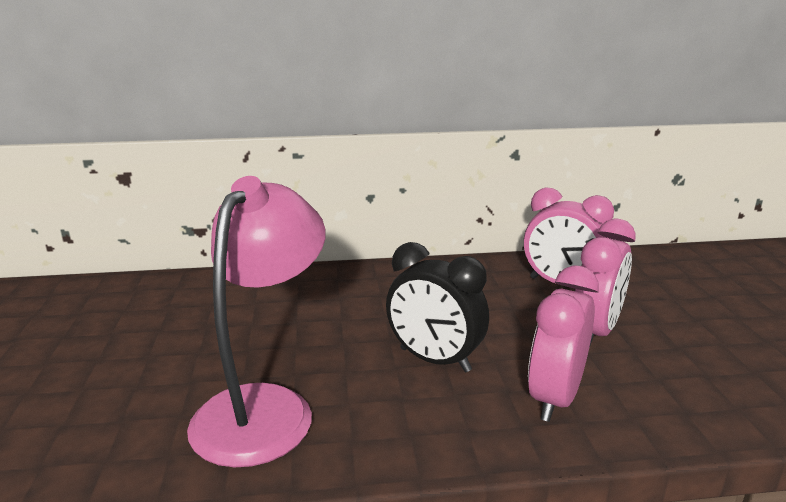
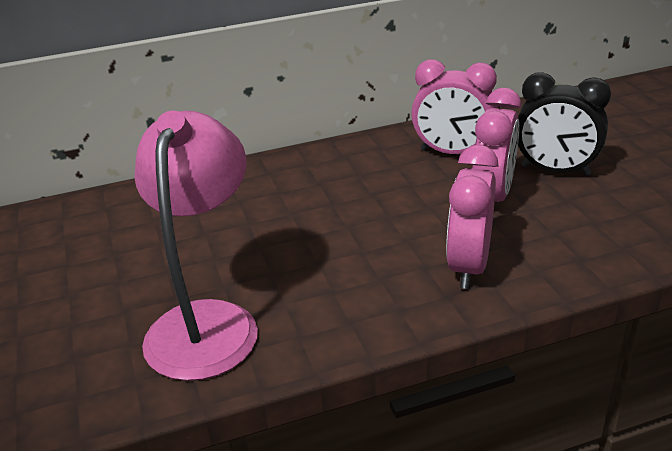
camera: 10 degrees left, 10 degrees up
(434, 360) = (351, 249): black clock -> black clock (555, 171)

